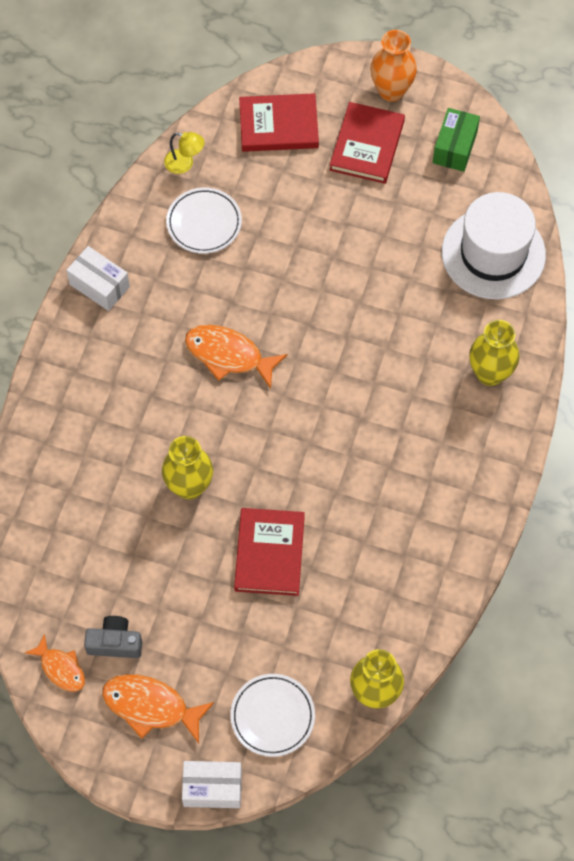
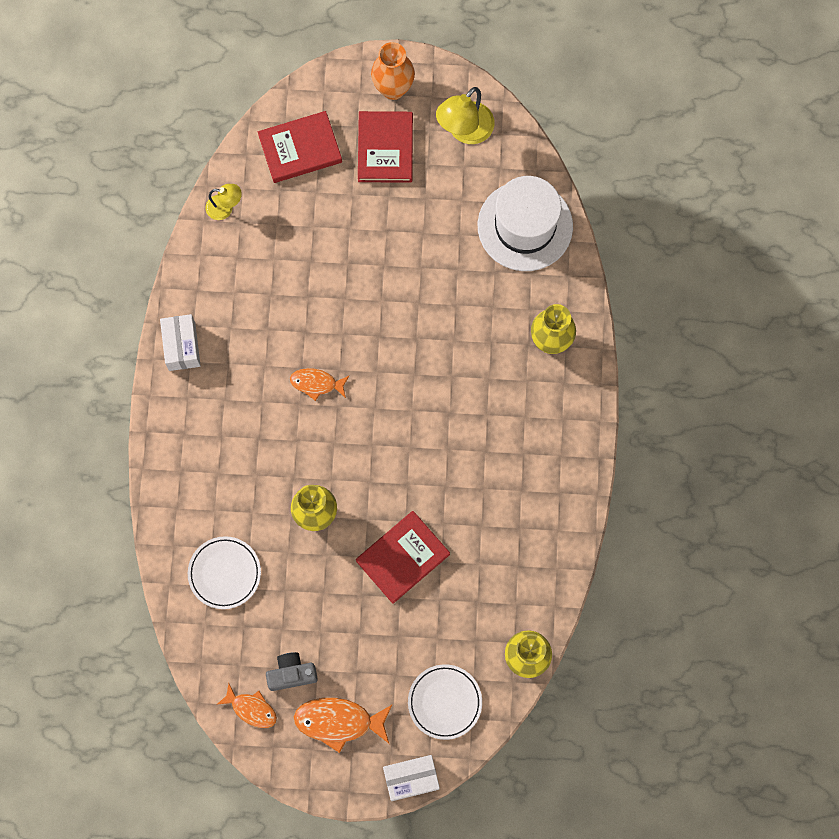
camera: 15 degrees left, 10 degrees up
(99, 285) = (182, 346): white box -> white box turned 60 degrees clockwise
(204, 223) = (259, 262): white plate -> white plate (224, 573)
(229, 355) = (316, 383): orange fish -> orange fish, size x0.63
(269, 553) = (402, 558): red book -> red book turned 60 degrees clockwise
(454, 147) = (465, 131): green box -> yellow lamp

